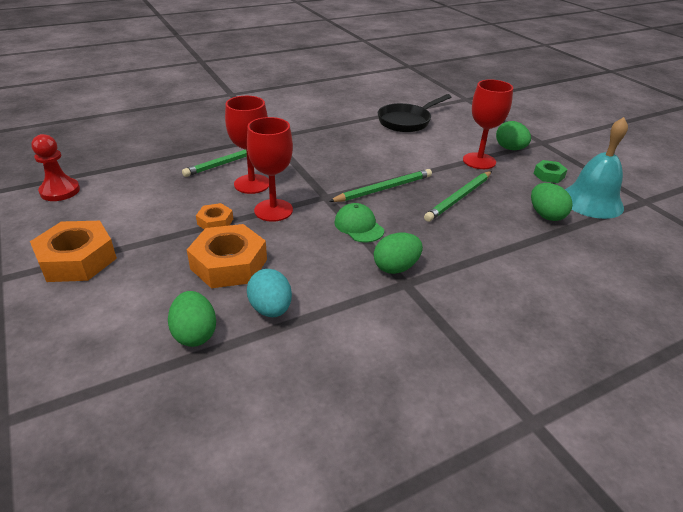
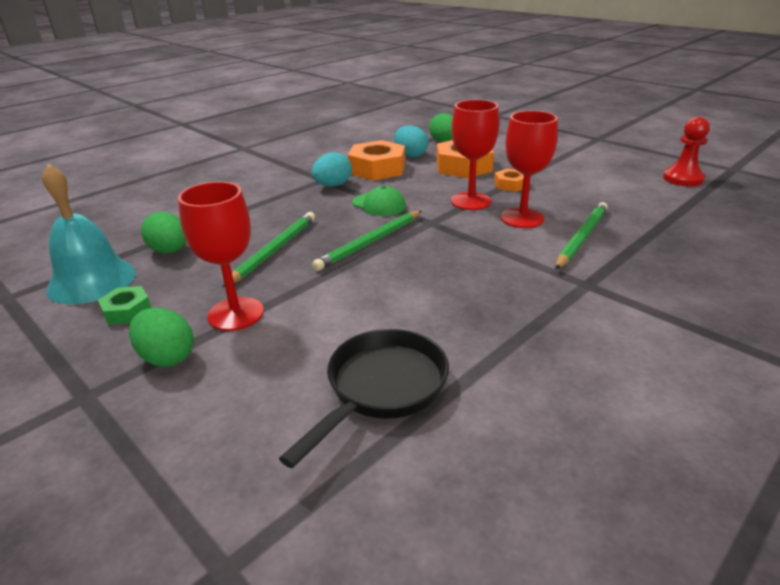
camera: 165 degrees right, 5 degrees down
(77, 259) = (570, 151): orange nut -> orange nut (377, 168)
(396, 267) = (333, 185): green egg -> turquoise egg

